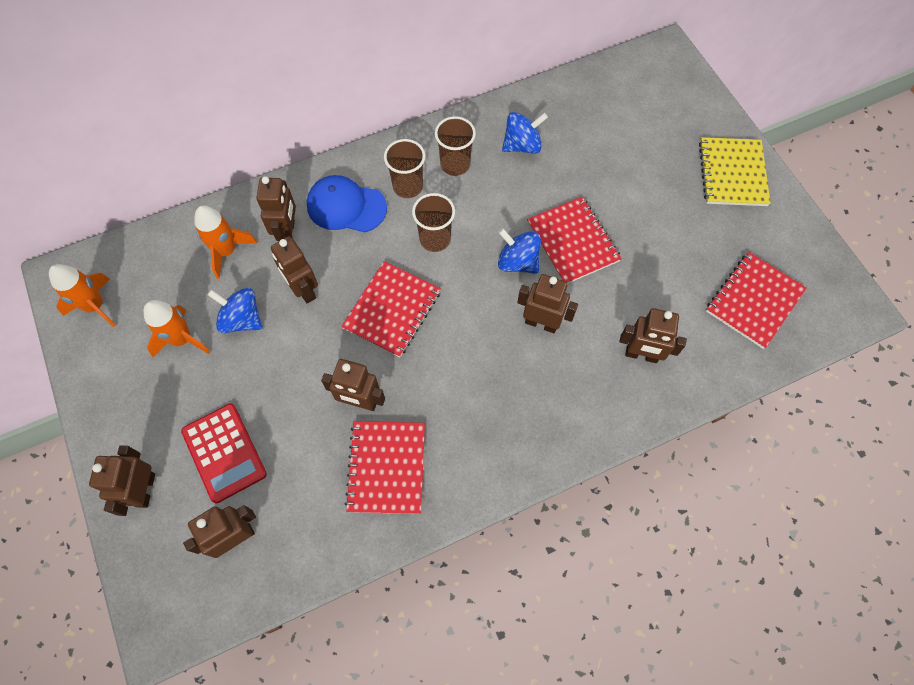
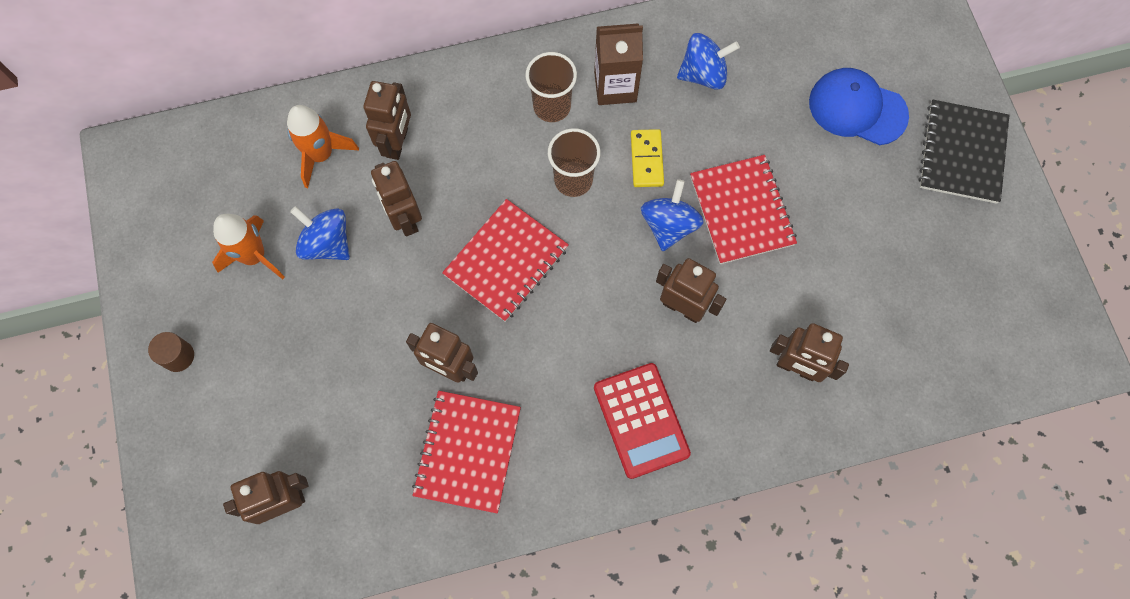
camera: 10 degrees right, 5 degrees up
(95, 306) = (160, 198): orange rocket -> none
(127, 431) = (178, 356): none -> brown cylinder
(145, 490) = (189, 429): brown robot -> none
(224, 453) = (284, 401): red calculator -> red calculator (641, 420)
(346, 206) = (472, 120): blue cap -> blue cap (857, 108)
(455, 164) = (615, 86): brown cup -> brown carton
(490, 215) = (646, 159): none -> yellow domino
(517, 262) = (669, 225): blue spinning top -> blue spinning top turned 60 degrees clockwise
(732, 173) = (962, 153): yellow notebook -> black notebook
(754, 301) = (951, 324): red notebook -> none

